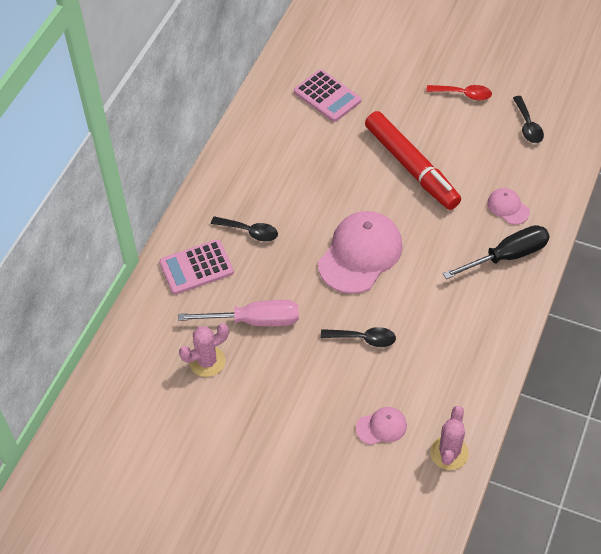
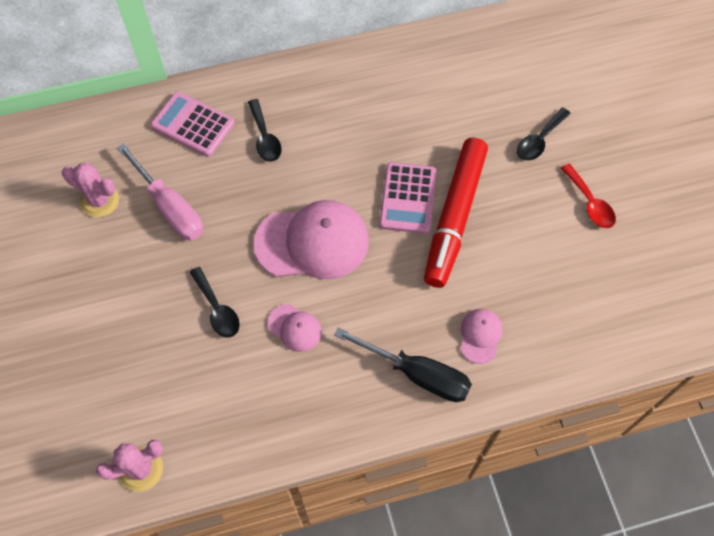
camera: 50 degrees right, 10 degrees up
(327, 96) = (476, 92): pink calculator -> pink calculator (408, 198)
(381, 427) = (129, 389): pink cap -> pink cap (295, 328)
(528, 126) = (604, 287): black spoon -> black spoon (539, 140)

